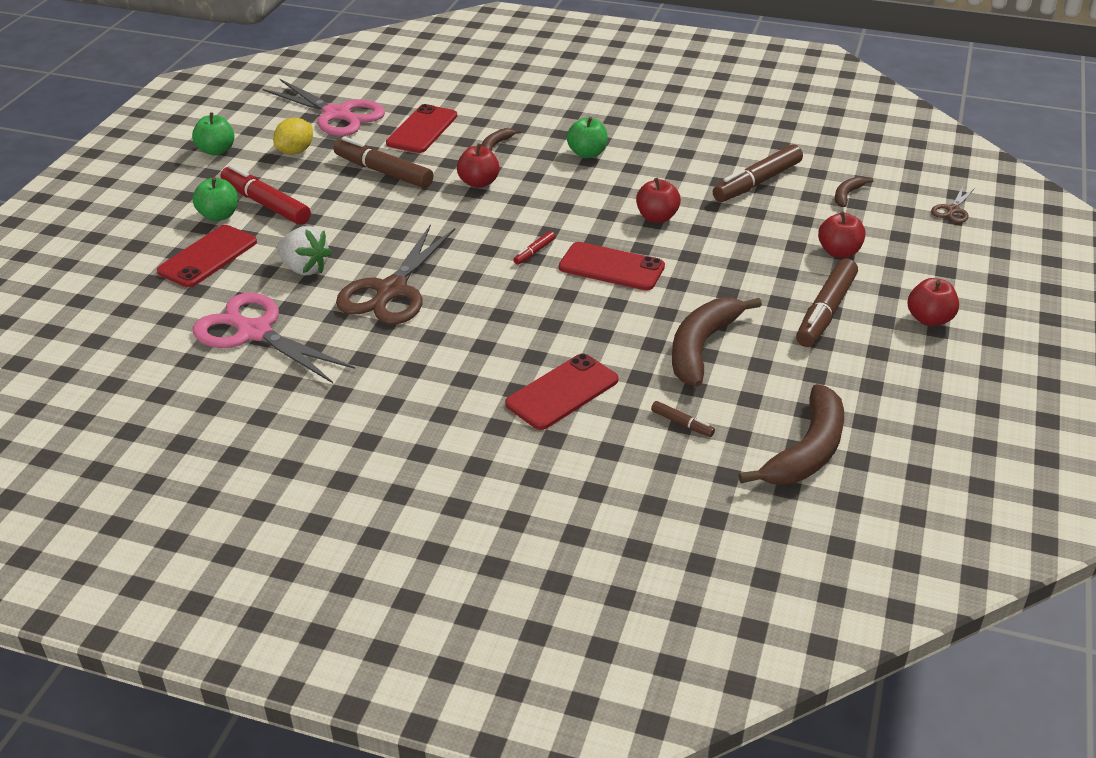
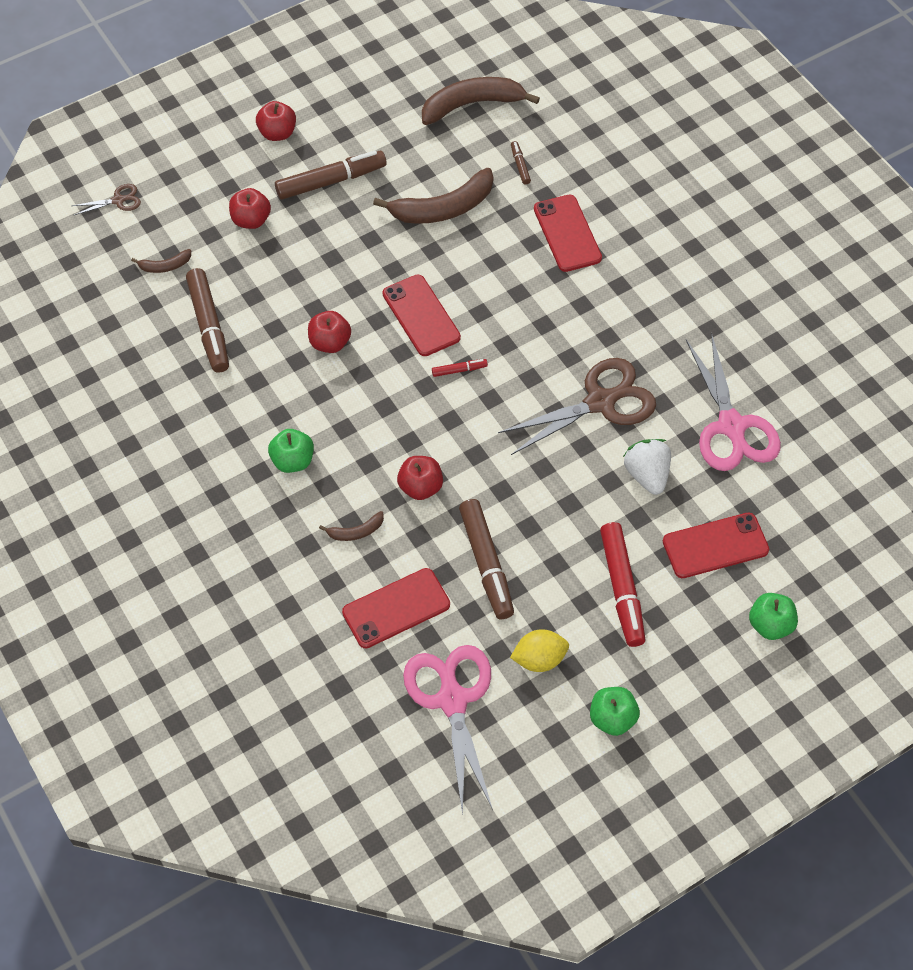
camera: 140 degrees left, 20 degrees up
(219, 215) = (673, 600): green apple -> green apple (770, 625)
(562, 392) = (567, 233): red phone -> red phone turned 75 degrees clockwise
(757, 182) = (209, 326): brown marker -> brown marker turned 75 degrees clockwise

